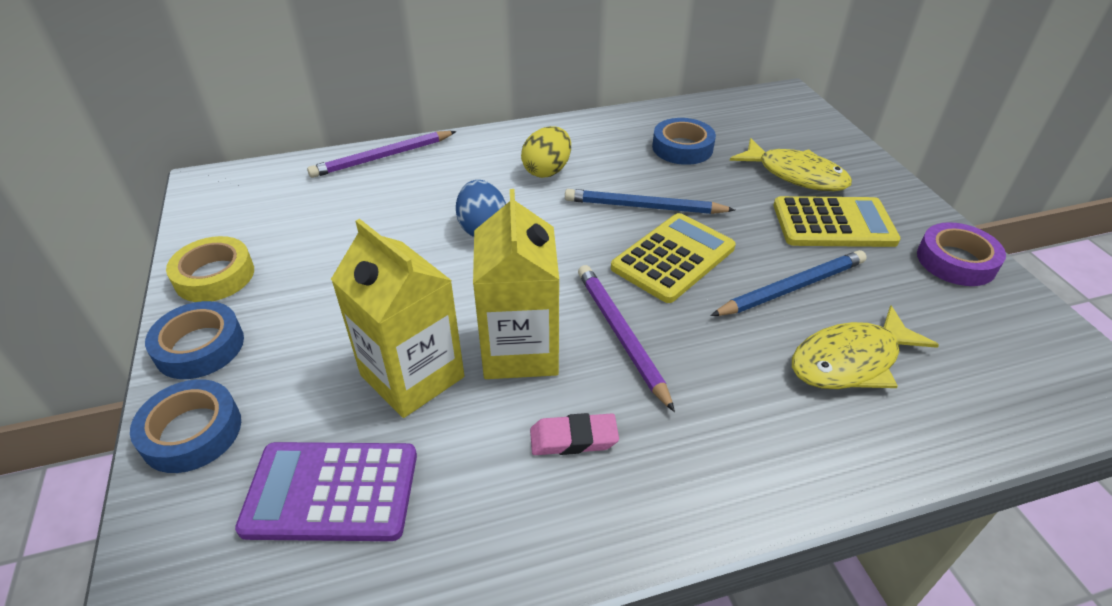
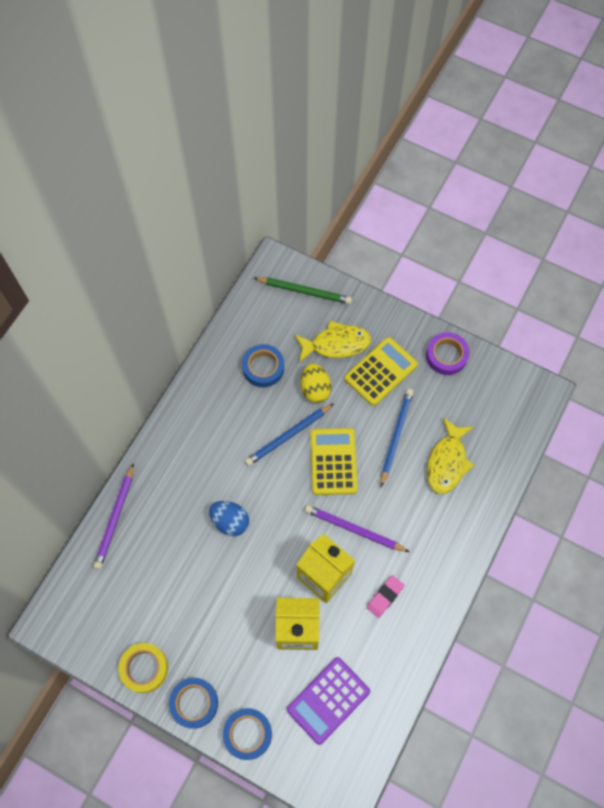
camera: 45 degrees left, 25 degrees up
(547, 171) = (214, 450): yellow egg -> yellow egg (315, 389)
(800, 124) = (304, 291): none -> green pencil

